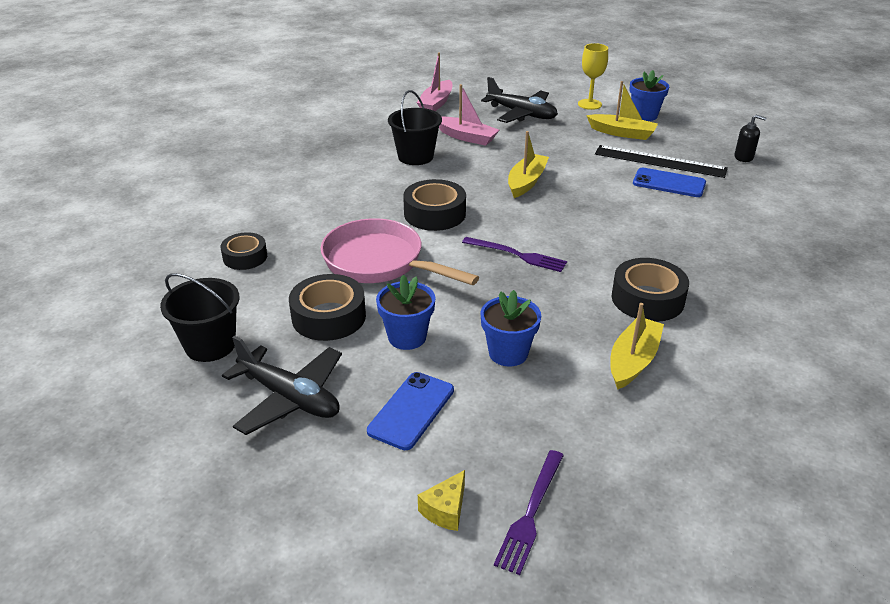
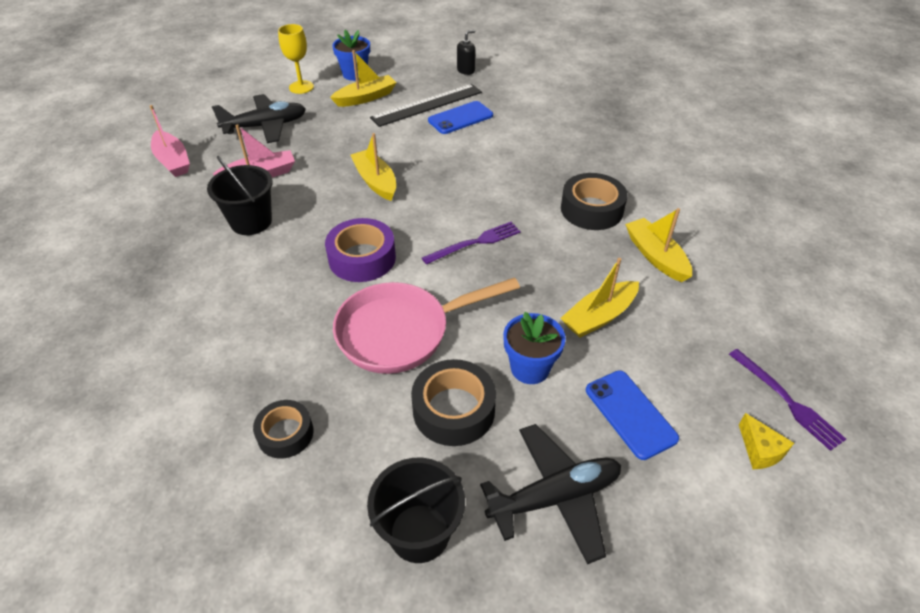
camera: 55 degrees left, 10 degrees up
(434, 214) = (362, 258): black tape -> purple tape
(508, 353) = (599, 316): blue flower pot -> yellow boat

